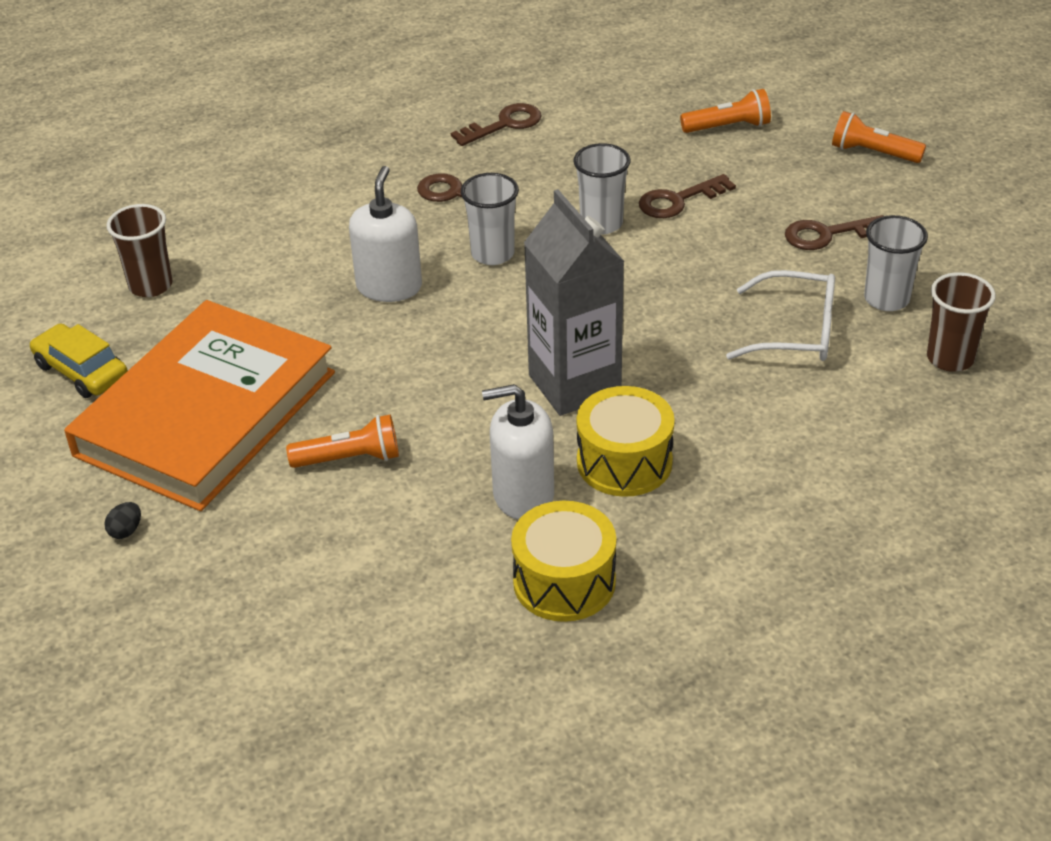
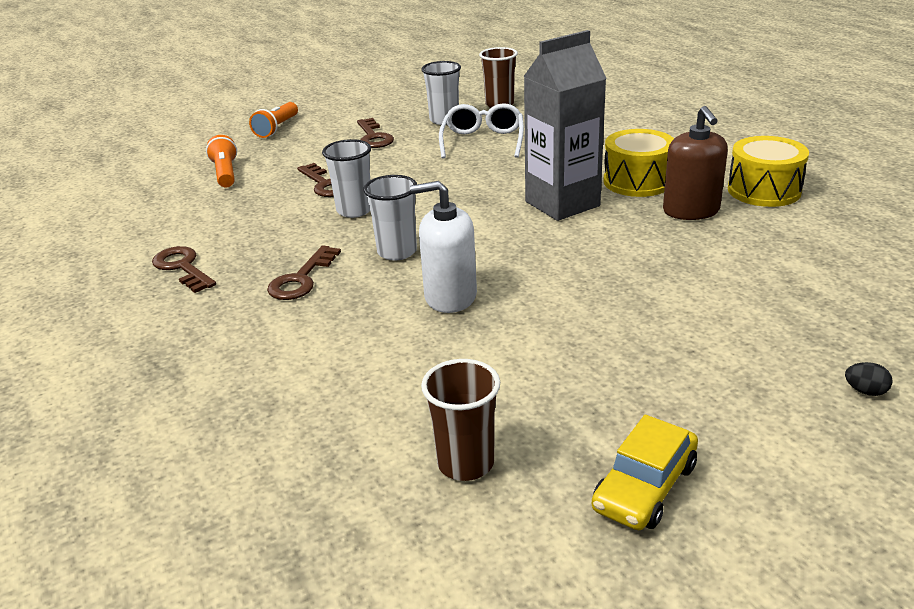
camera: 95 degrees left, 10 degrees down
(206, 413) = (674, 373): orange book -> none
(350, 458) = (693, 284): orange flashlight -> none
(523, 495) = (691, 211): white soap dispenser -> brown soap dispenser

